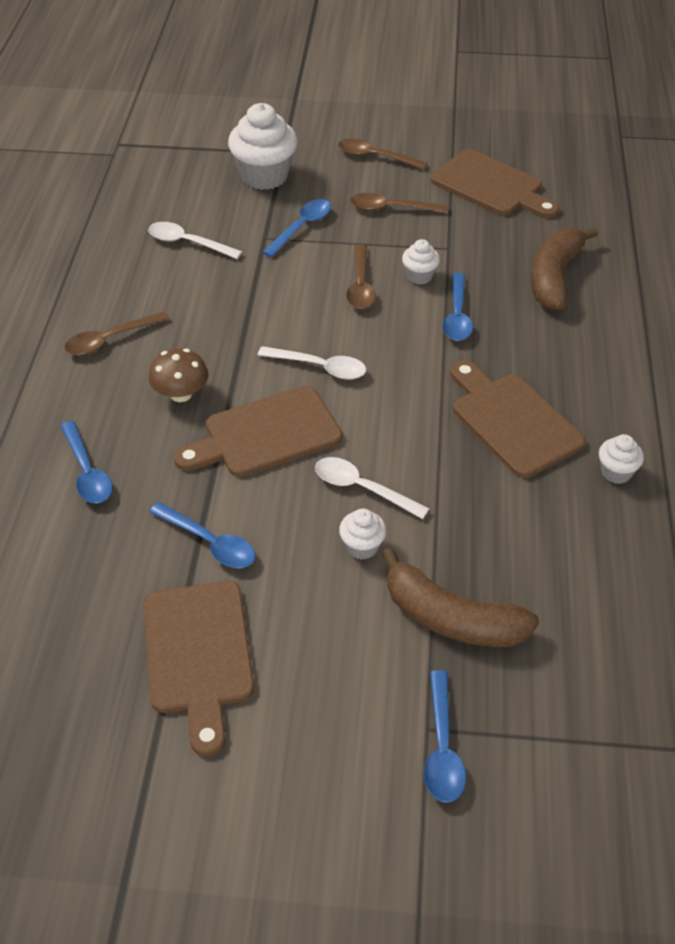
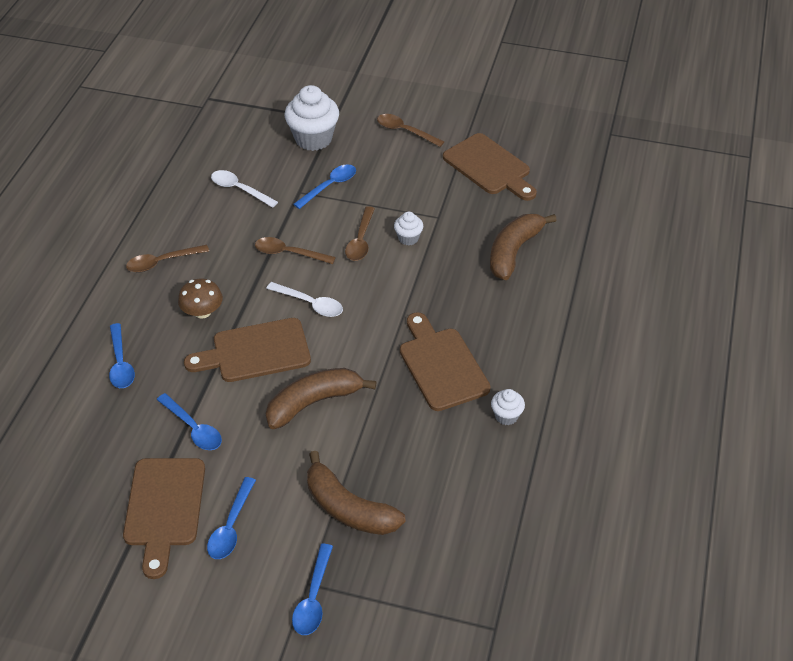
camera: 10 degrees right, 0 degrees up
(362, 488) = (313, 402): white spoon -> brown banana
(362, 547) = (300, 446): white cupcake -> none
(391, 208) = (404, 178): brown spoon -> brown spoon (289, 253)
(457, 316) = (427, 275): blue spoon -> blue spoon (231, 526)

